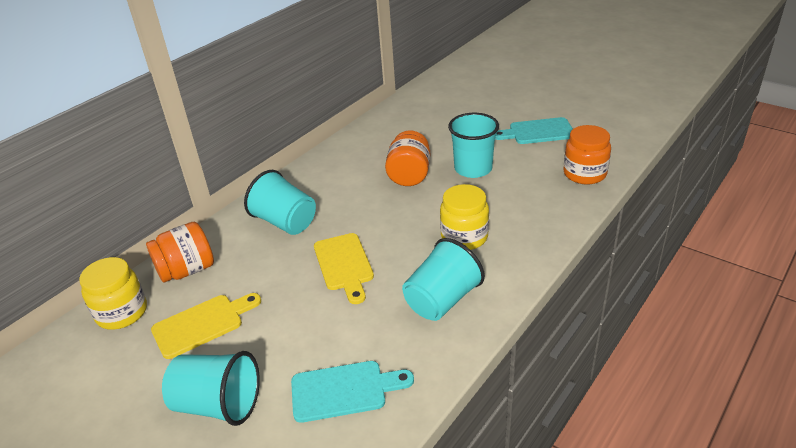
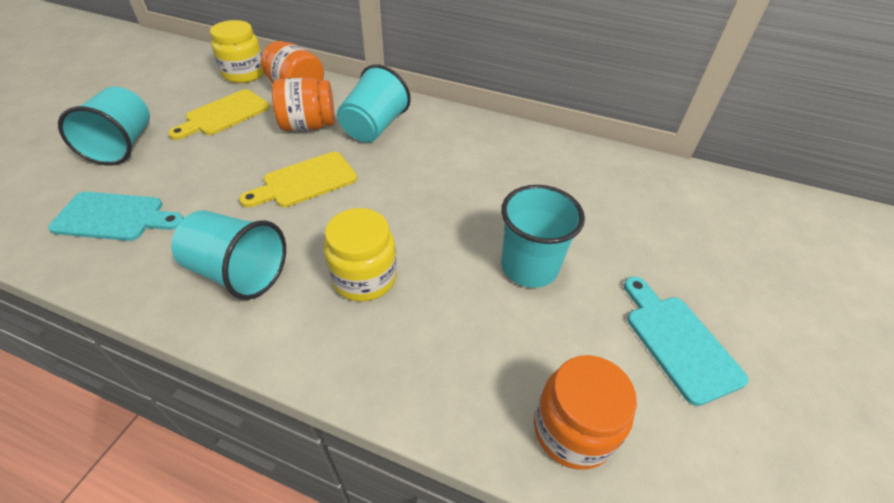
camera: 70 degrees right, 10 degrees up
(202, 324) = (224, 114): yellow cutting board -> yellow cutting board turned 90 degrees clockwise
(344, 390) = (114, 217): turquoise cutting board -> turquoise cutting board turned 60 degrees counterclockwise
(409, 175) = (490, 204): orange jar -> orange jar (308, 125)

